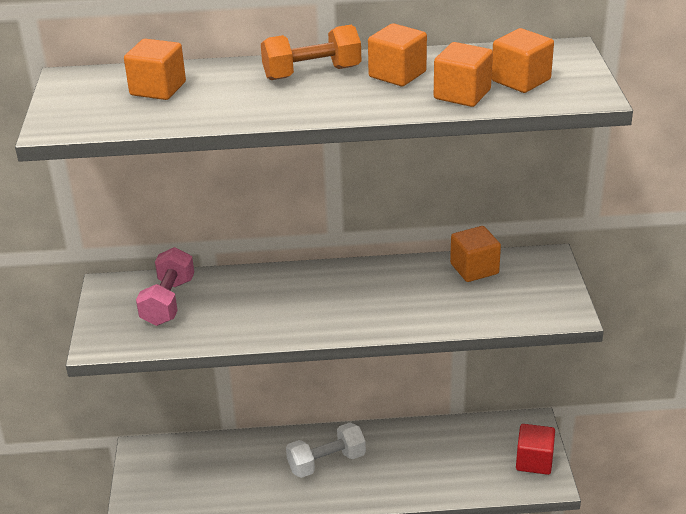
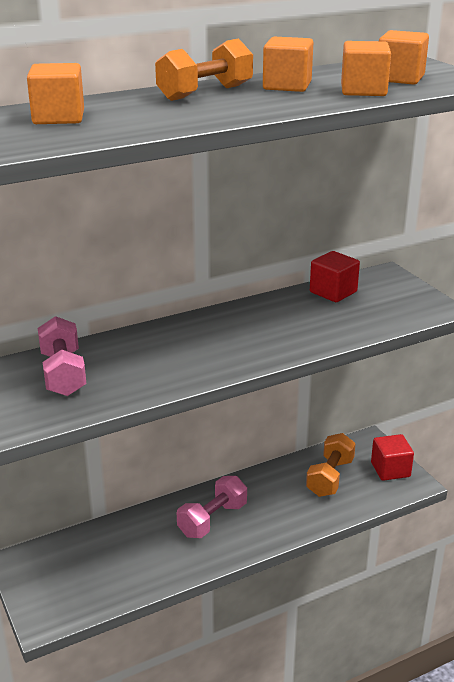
camera: 25 degrees left, 5 degrees down
(326, 462) = (212, 520): white dumbbell -> pink dumbbell
(466, 452) = (330, 477): none -> orange dumbbell
(474, 269) = (333, 292): orange cube -> red cube

